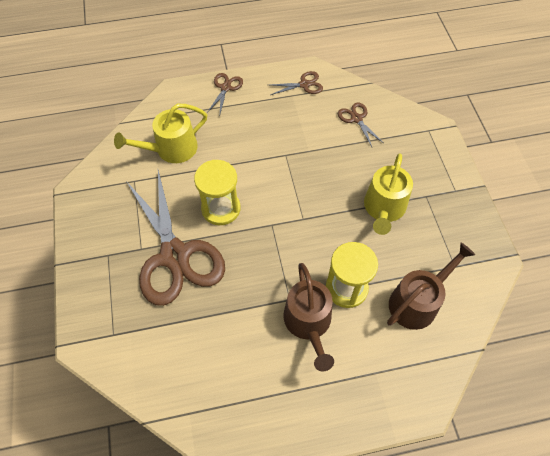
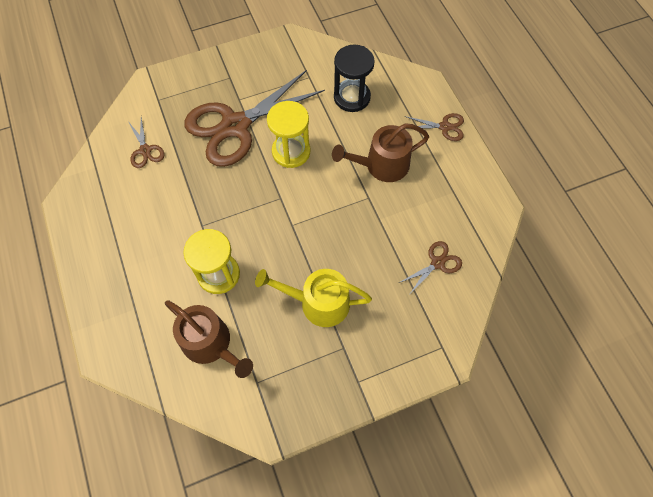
camera: 80 degrees right, 5 degrees up
(171, 149) = (352, 97): yellow watering can -> black hourglass
(304, 84) = (473, 202): brown scissors -> brown scissors (145, 150)
(308, 323) = (179, 245): brown watering can -> brown watering can (382, 165)

